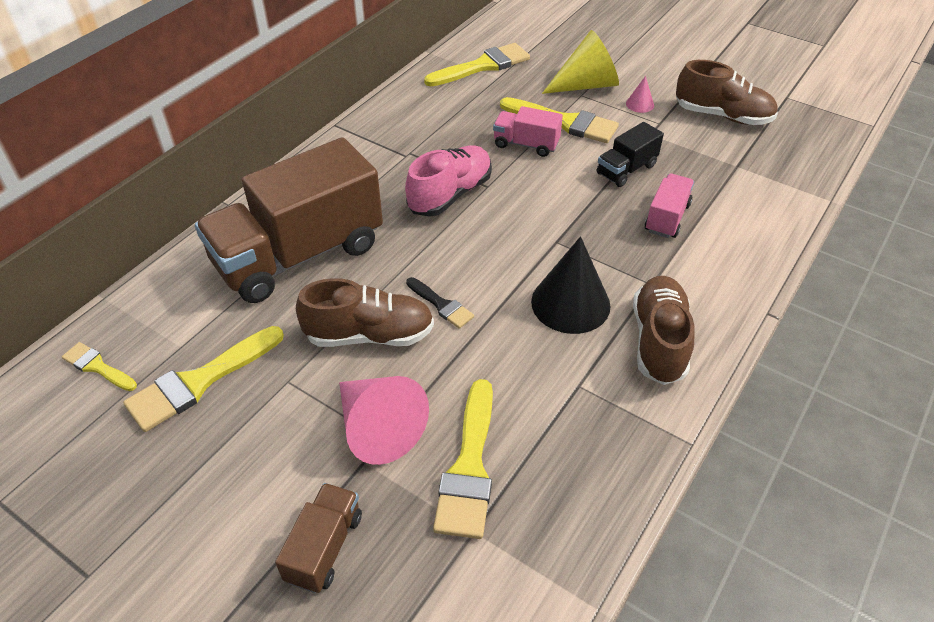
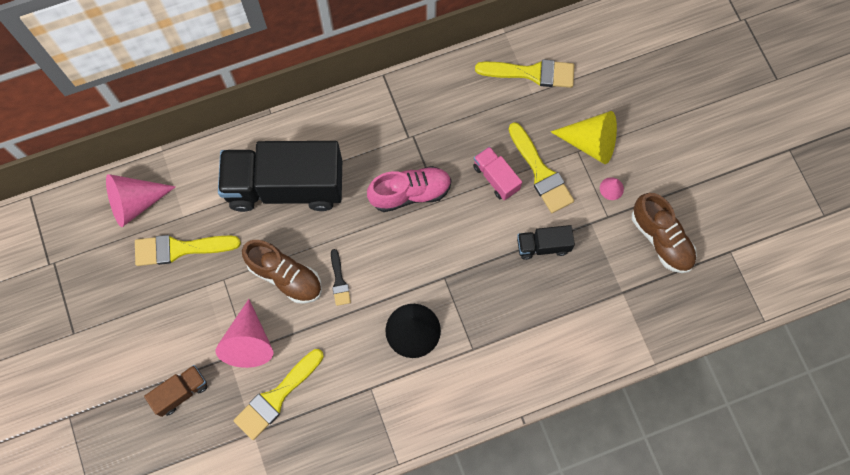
camera: 35 degrees right, 25 degrees up
(97, 367) = (135, 203): yellow brush -> pink cone
(299, 255) = (285, 186): brown truck -> black truck
(658, 341) = (439, 391): brown shoe -> none
(667, 218) = (530, 305): pink truck -> none

